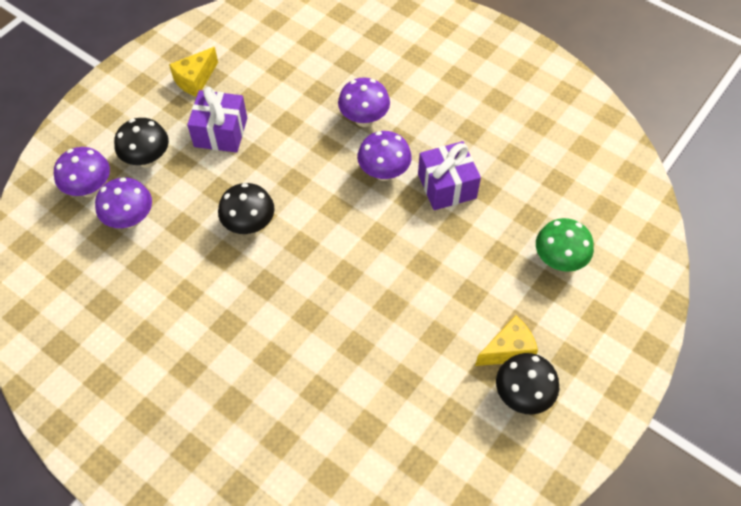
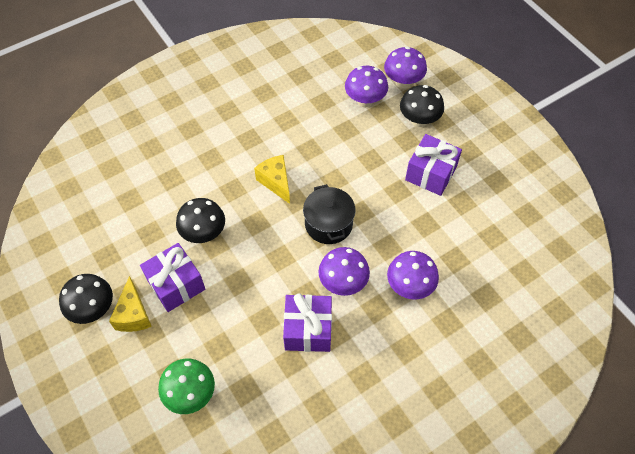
camera: 110 degrees right, 0 degrees up
(195, 80) = (496, 168): yellow cheese -> yellow cheese (276, 182)
(249, 225) = (329, 171): black mushroom -> black mushroom (204, 233)
(319, 205) = (328, 224): none -> black pot
(454, 323) = (176, 284): none -> purple gift

